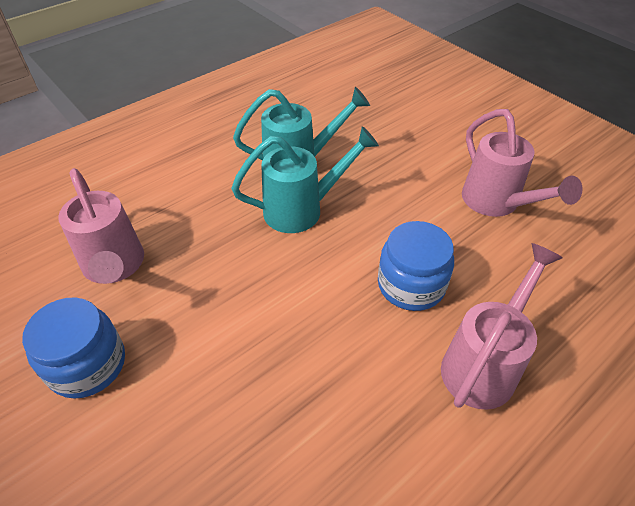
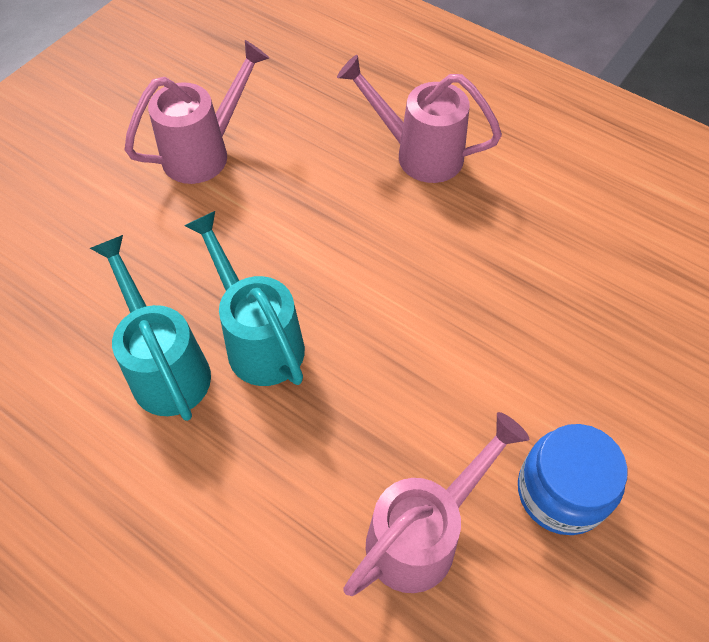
camera: 105 degrees left, 10 degrees up
(411, 285) = (347, 214): blue jar -> none

